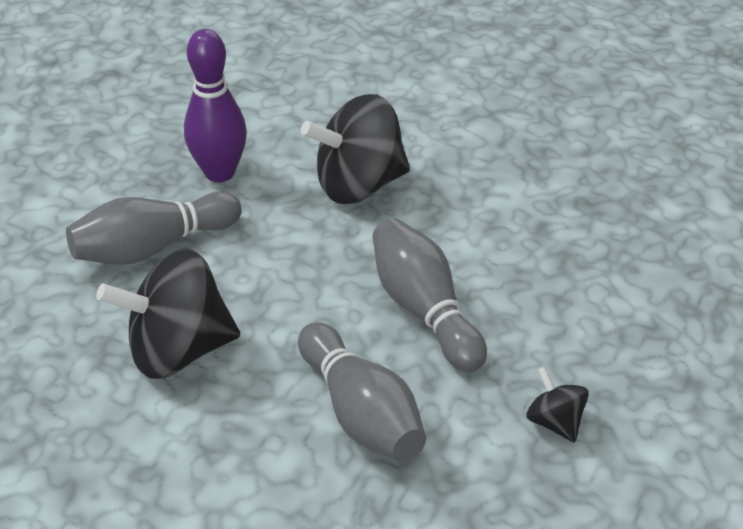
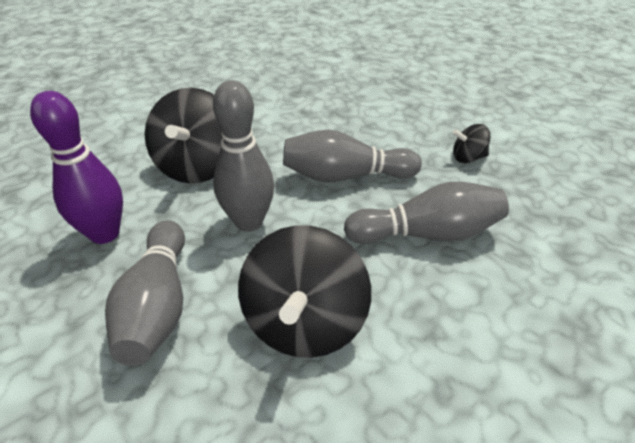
camera: 65 degrees left, 0 degrees up
(293, 260) = (249, 222): none -> grey bowling pin

